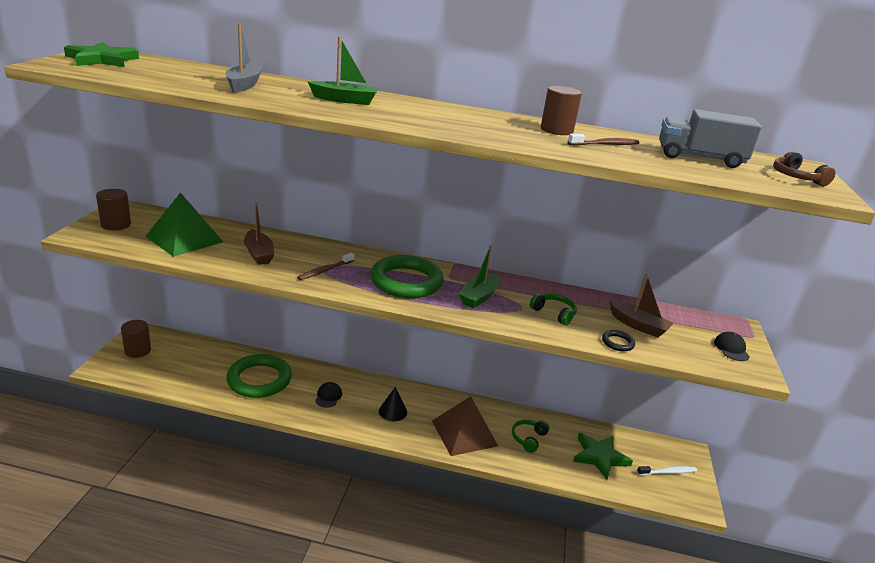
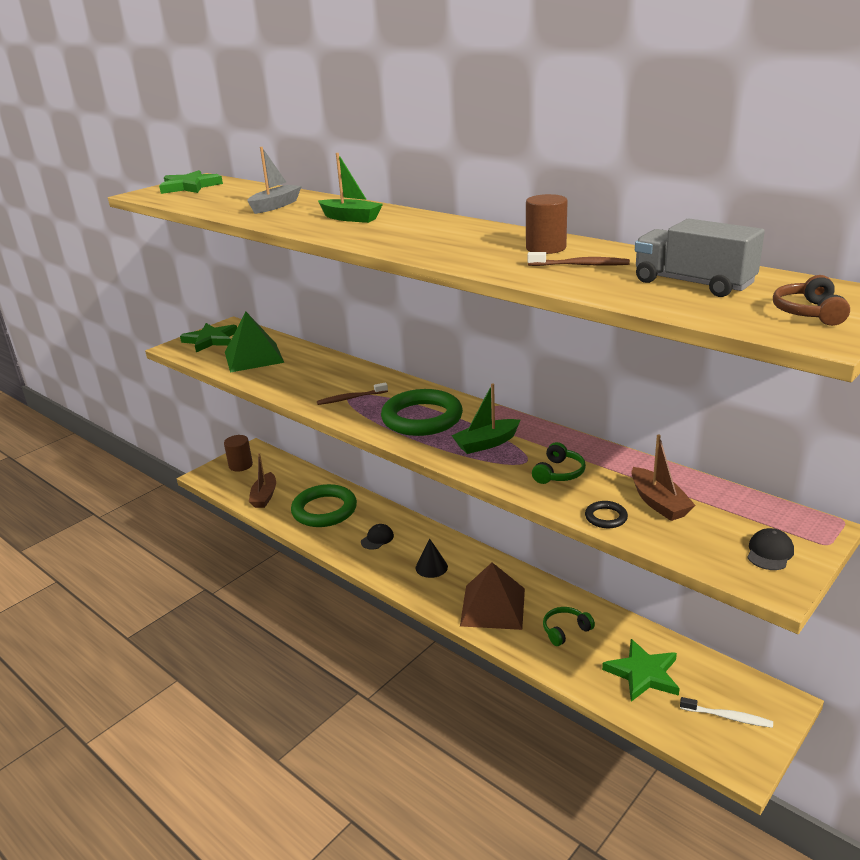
camera: 35 degrees right, 0 degrees up
(116, 224) = (211, 340): brown cylinder -> green star
(259, 254) = (304, 376): brown boat -> brown boat (264, 496)
(554, 313) = (559, 473): green headphones -> green headphones turned 45 degrees clockwise

